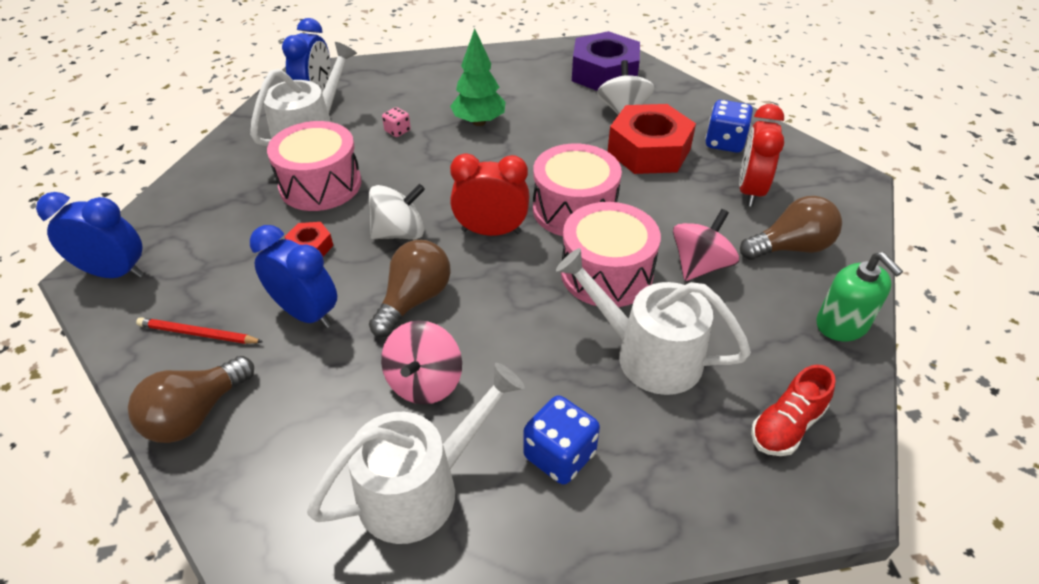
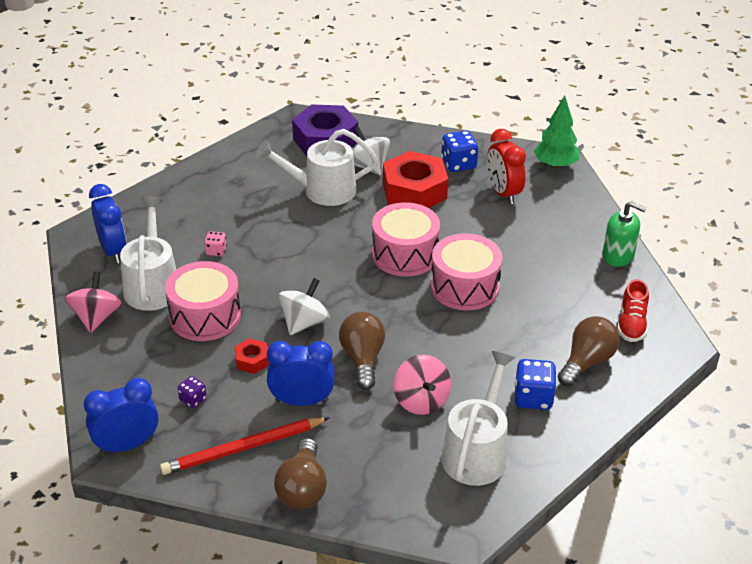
camera: 35 degrees left, 5 degrees down
(198, 334) = (243, 448): red pencil -> red pencil, size x1.64
(217, 258) = (193, 399): none -> purple dice
(479, 122) = (271, 218): green tree -> green tree (555, 165)
(491, 231) = (365, 293): red clock -> none
(648, 355) = (531, 323): white watering can -> white watering can (322, 190)
(700, 266) = (514, 256): pink spinning top -> pink spinning top (97, 318)
(790, 247) = (556, 221): brown light bulb -> brown light bulb (586, 362)

